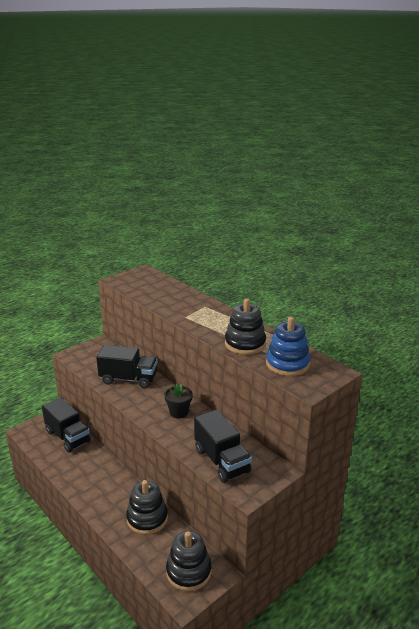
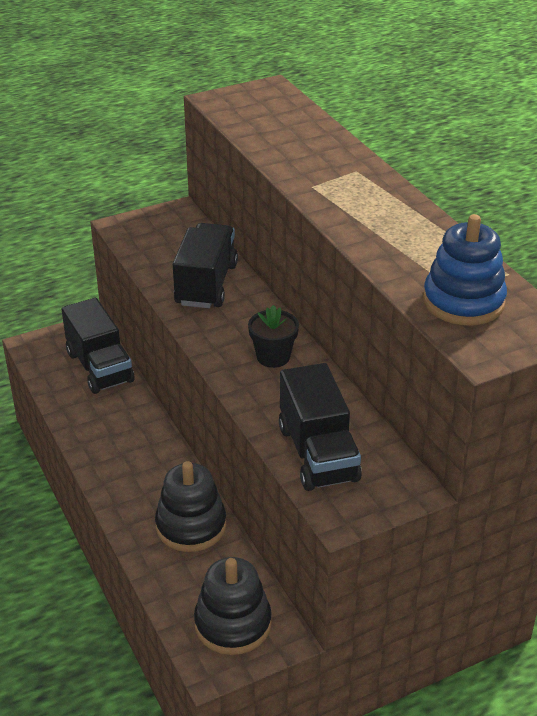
camera: 15 degrees right, 10 degrees up
(128, 379) = (206, 284): black truck -> black truck turned 105 degrees counterclockwise
(245, 344) = (401, 252): black stacking toy -> none

